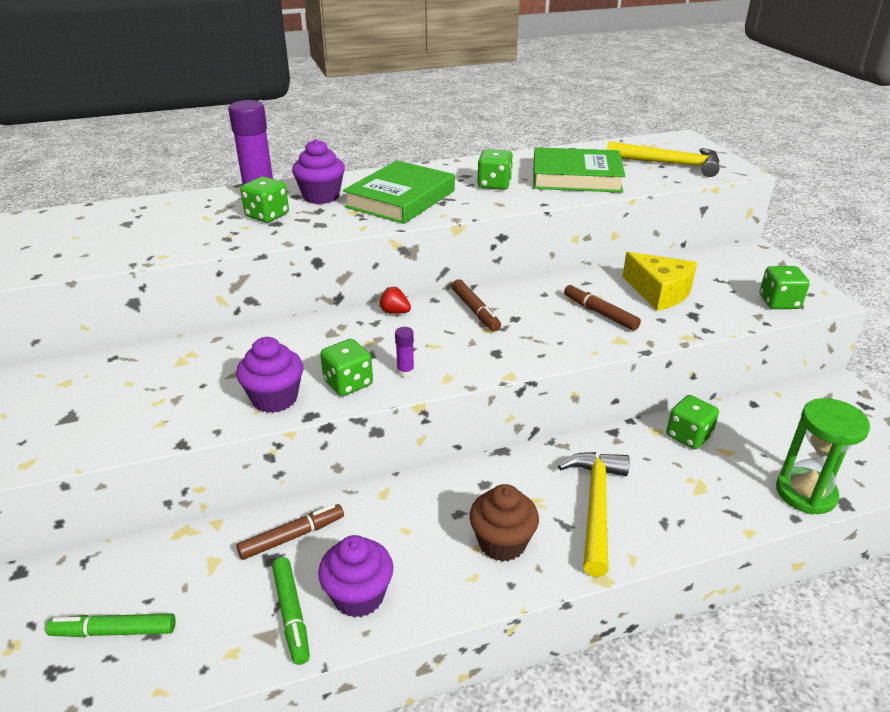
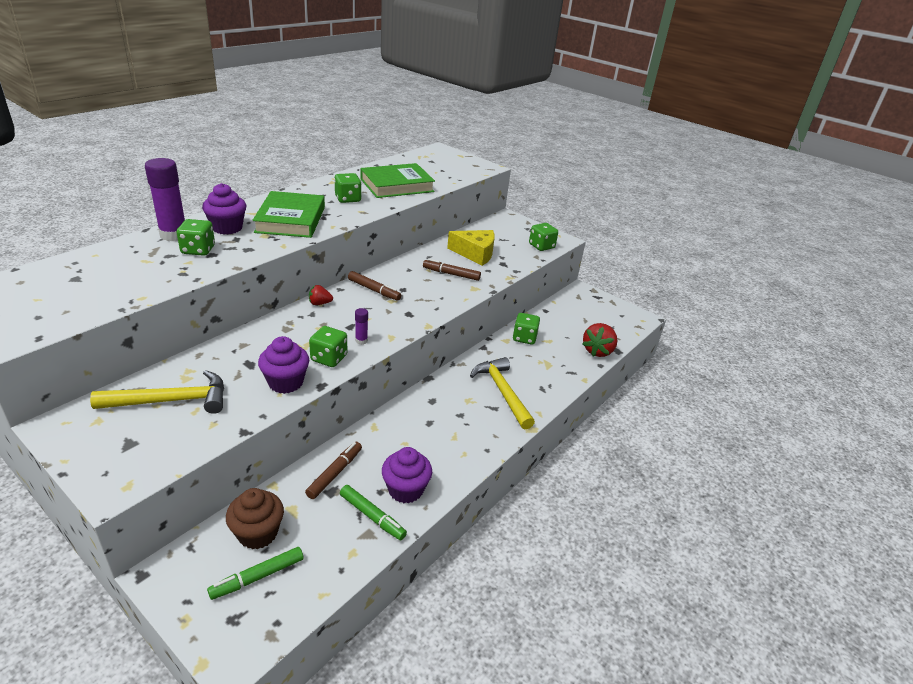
camera: 35 degrees left, 0 degrees up
(502, 543) = (466, 429): brown cupcake -> brown cupcake (258, 533)
(669, 164) = (446, 168): yellow hammer -> yellow hammer (171, 400)
(805, 493) = (597, 351): green hourglass -> red strawberry

